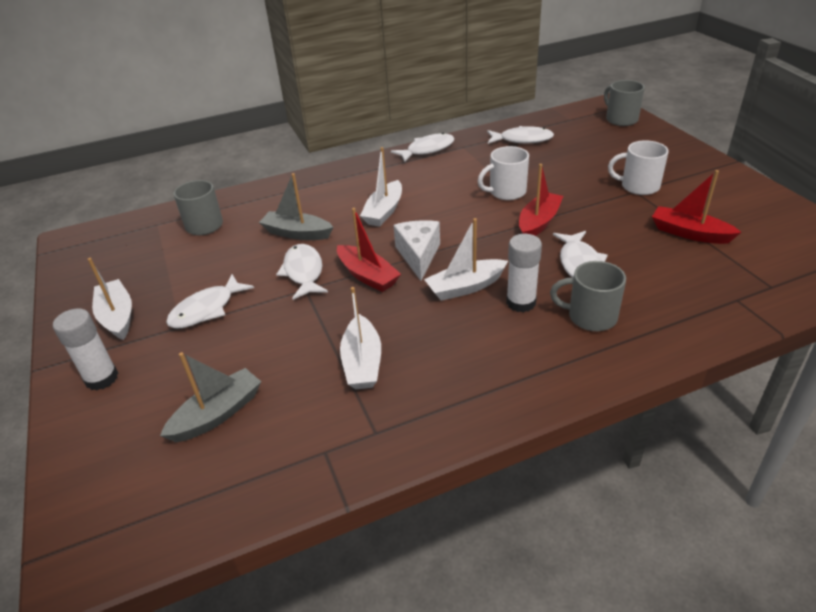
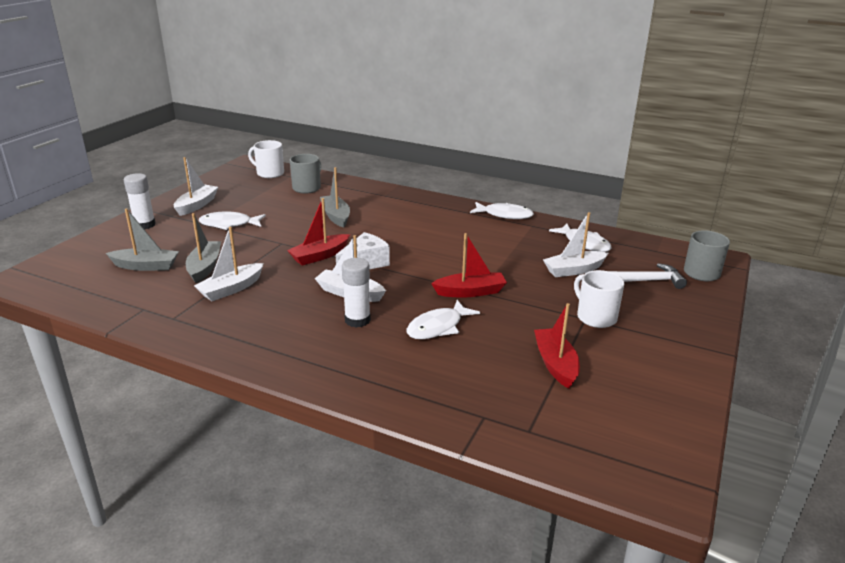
camera: 45 degrees right, 10 degrees down
(286, 365) = (204, 267): none -> grey boat
(303, 272) = (298, 235): white fish -> none
(367, 276) = (320, 256): red boat -> red boat turned 45 degrees clockwise
(384, 211) = (400, 232): white boat -> white boat (574, 270)
(506, 192) = (493, 264): white mug -> white mug (269, 173)
(590, 317) = (374, 354): grey mug -> none
(608, 144) = (644, 281): none -> white hammer

